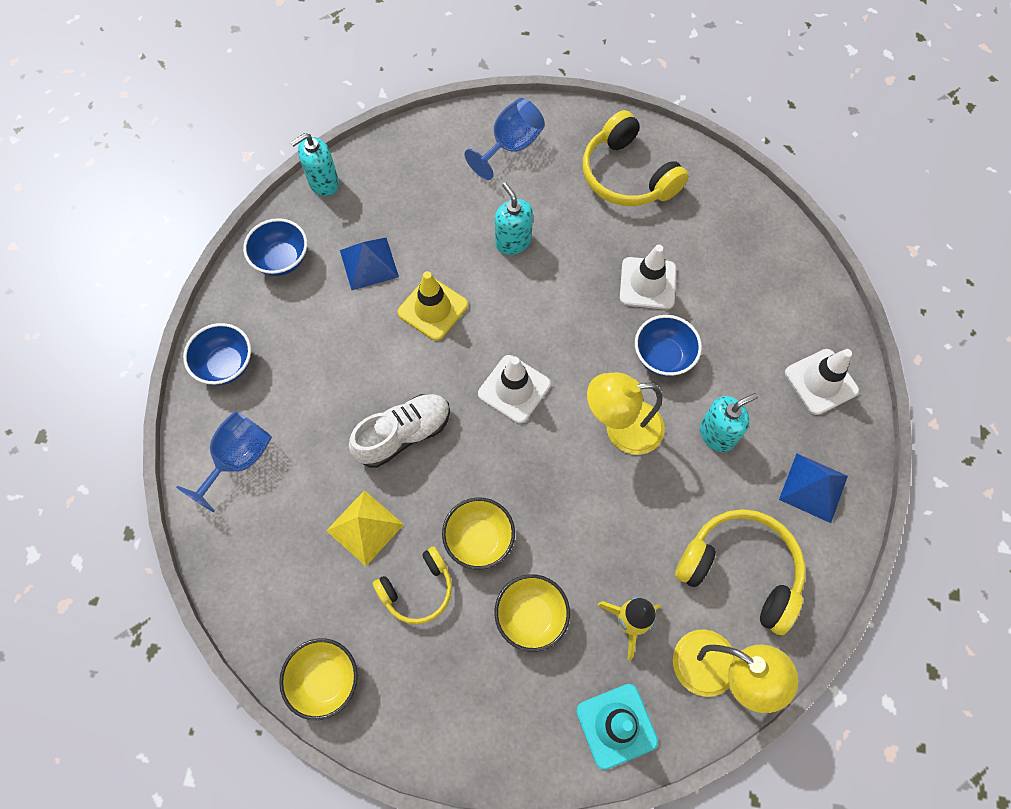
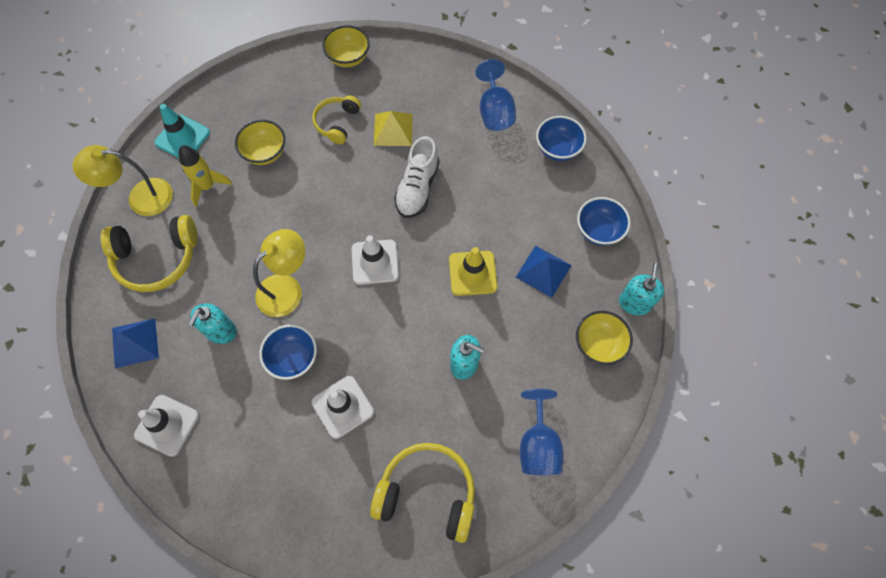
camera: 140 degrees right, 0 degrees up
(479, 539) = (324, 167): yellow bowl -> yellow bowl (598, 344)

